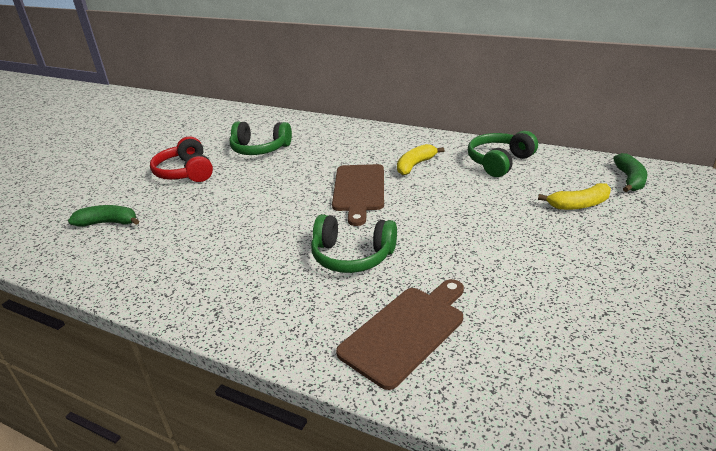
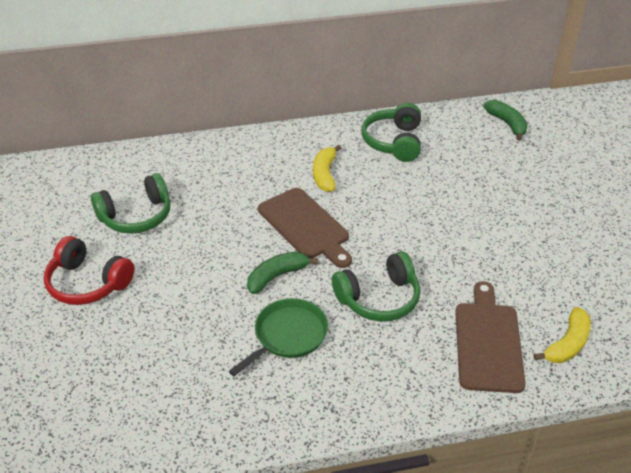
camera: 40 degrees left, 10 degrees up
(108, 223) = (88, 385): green banana -> green banana (277, 276)
(254, 250) = (288, 335): none -> green pan
(579, 205) = (494, 166): yellow banana -> yellow banana (567, 344)

